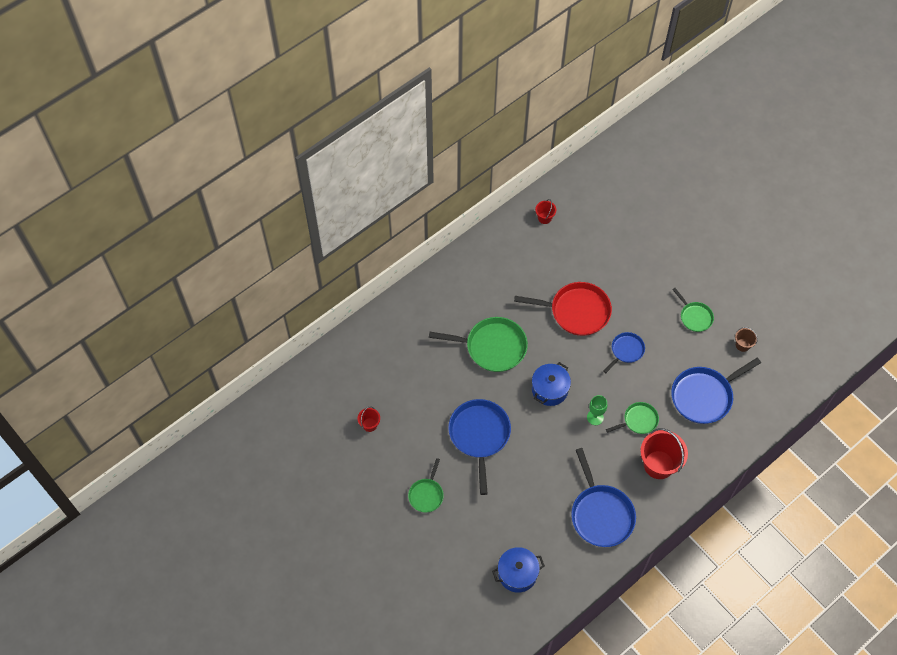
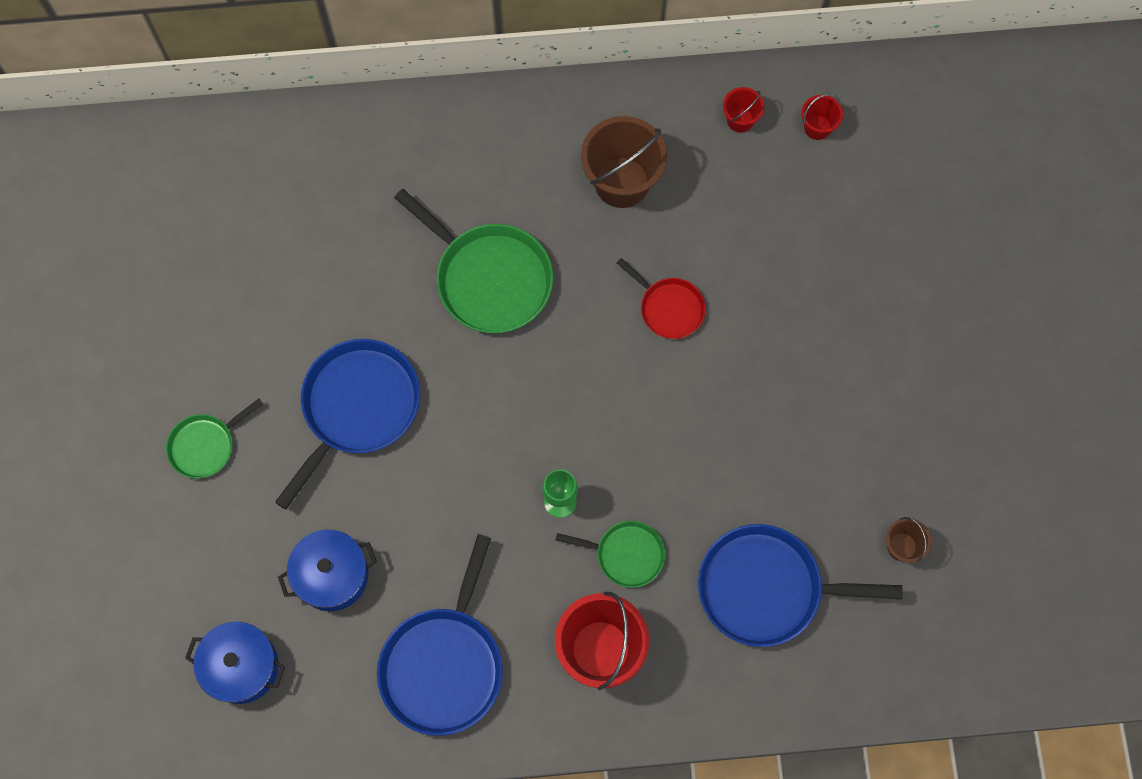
camera: 35 degrees right, 10 degrees up
(369, 425) = (208, 278): red bucket -> red bucket (817, 127)
(516, 273) = (622, 182): none -> brown bucket
(549, 389) = (524, 407): blue pot -> blue pot (332, 575)
(576, 311) = (669, 308): red pan -> red pan, size x0.55
(626, 351) = (697, 426): blue pan -> none
(695, 317) = (858, 445): green pan -> none

